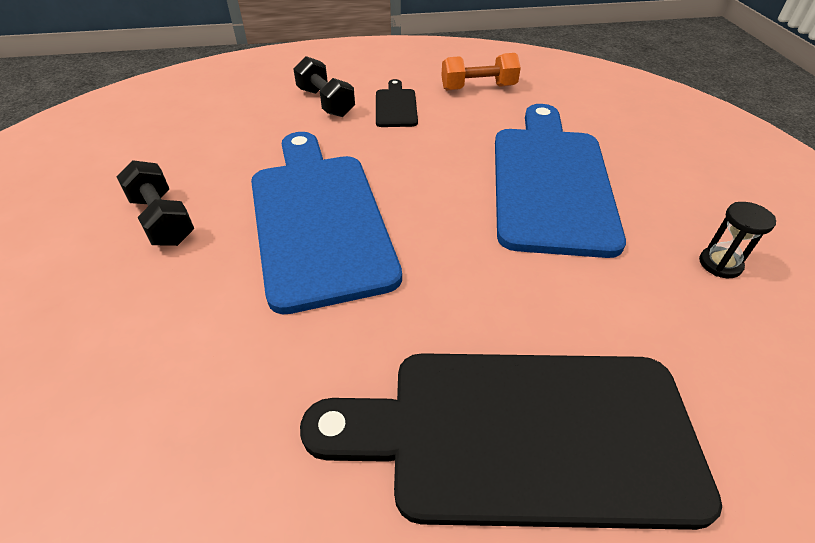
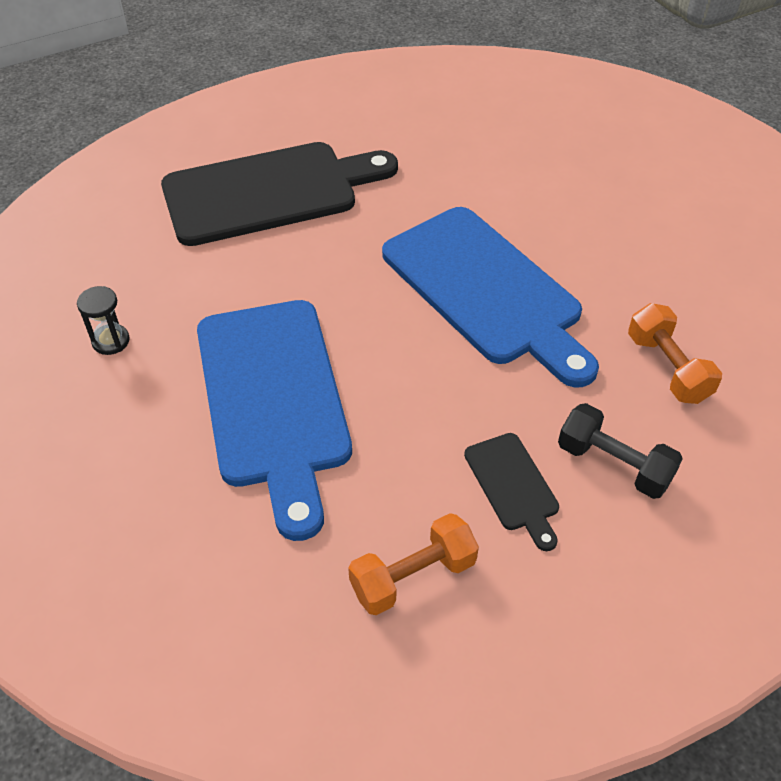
camera: 160 degrees right, 5 degrees up
(162, 220) = (619, 253): black dumbbell -> none
(234, 135) = (668, 368): none -> orange dumbbell

